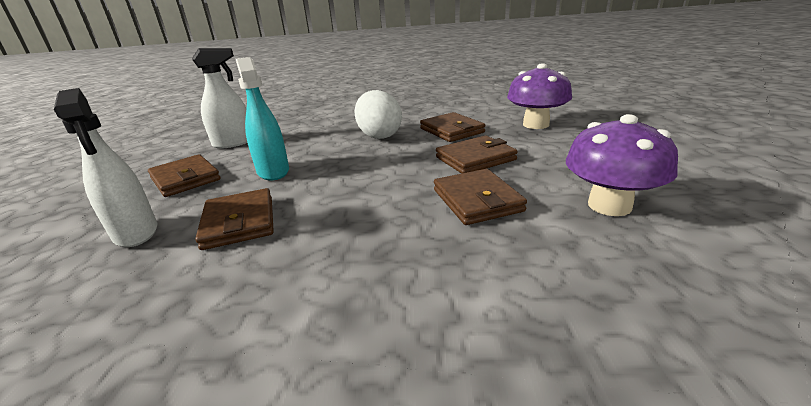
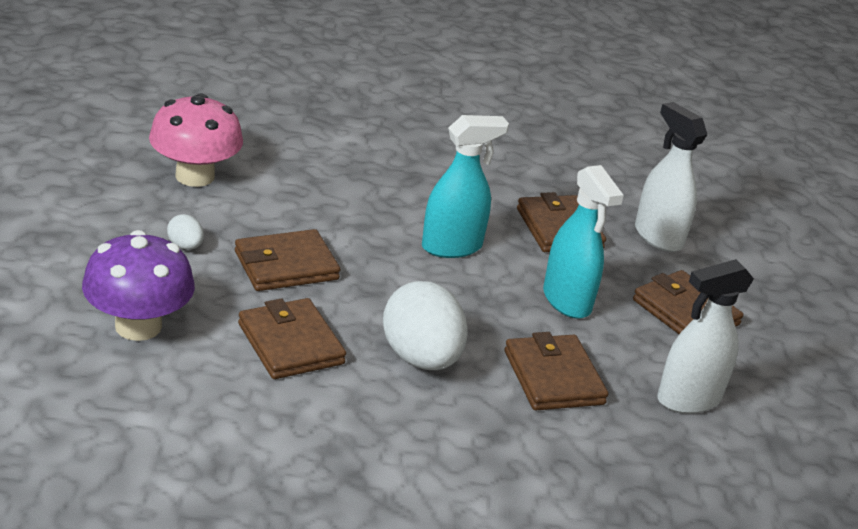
camera: 175 degrees right, 5 degrees up
(350, 190) = (452, 247): none -> turquoise spray bottle
(477, 200) = (316, 206): brown wallet -> brown wallet (553, 377)
(552, 157) = (185, 246): none -> white egg
(609, 205) = (195, 176): purple mushroom -> pink mushroom

